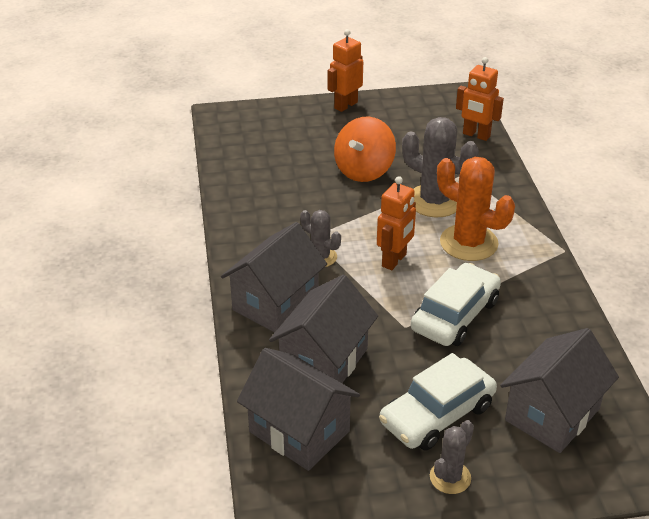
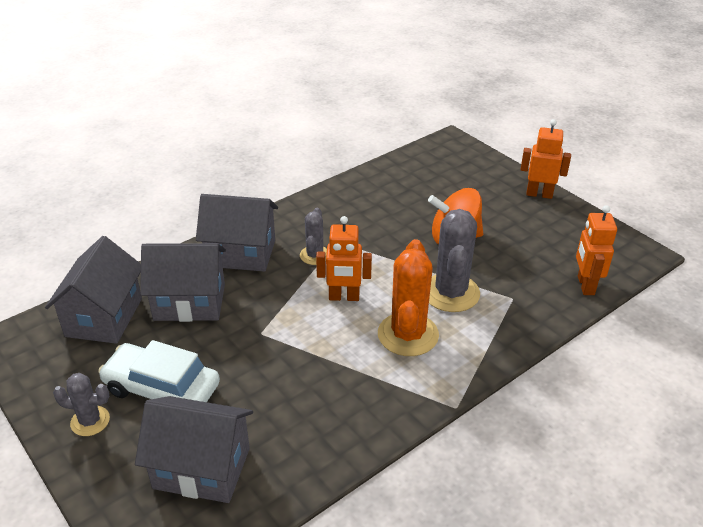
camera: 60 degrees right, 0 degrees up
(455, 315) = (297, 359): white car -> none

